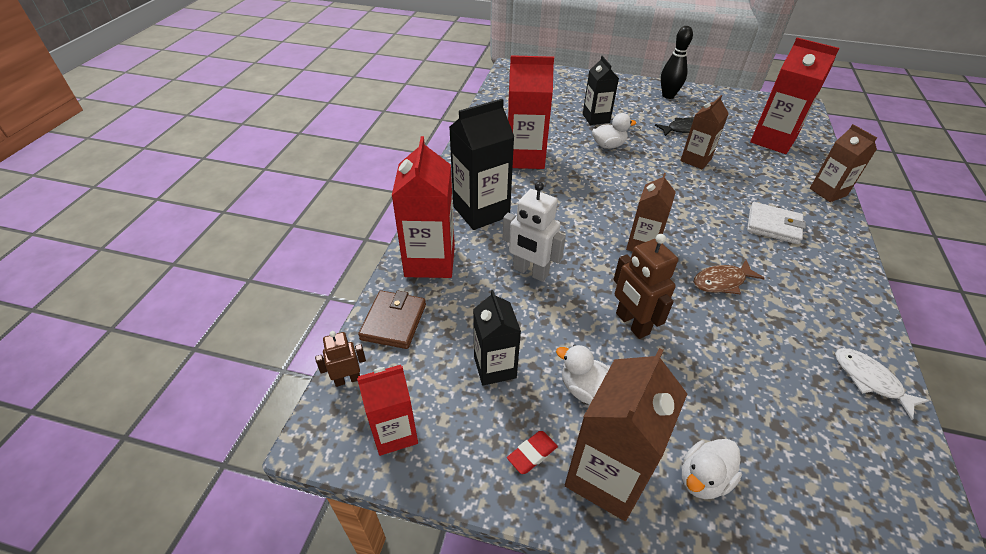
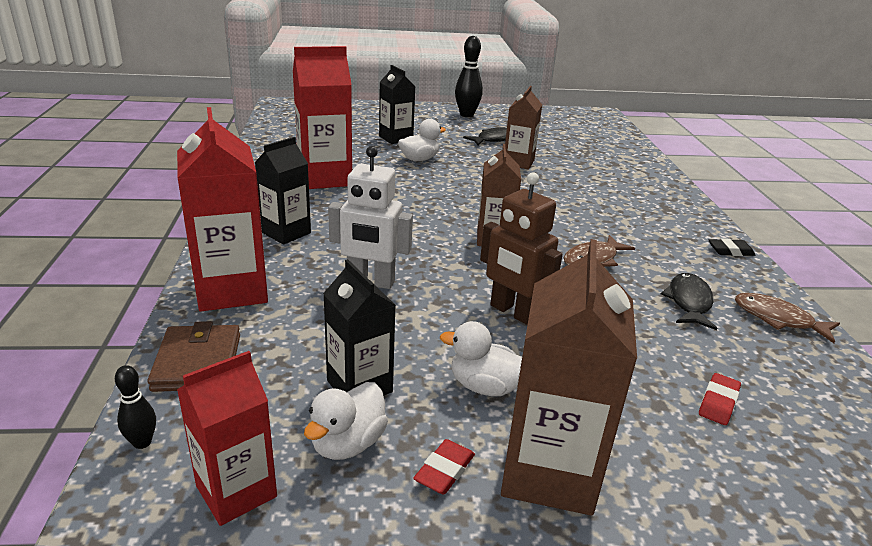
camera: 20 degrees left, 15 degrees down
(347, 379) = (142, 442): brown robot -> black bowling pin
(481, 211) = (286, 233): black carton -> black carton, size x0.63
(703, 478) = (661, 447): white duck -> white duck (347, 443)
(771, 451) = (718, 402): none -> red eraser
(773, 140) = (587, 141): red carton -> none
(773, 226) = (621, 206): white wallet -> none
(791, 344) = (689, 302): none -> black fish
(828, 192) = (659, 175): brown carton -> none
(859, 295) = (730, 251): none -> black eraser
(870, 380) = (778, 319): white fish -> brown fish

